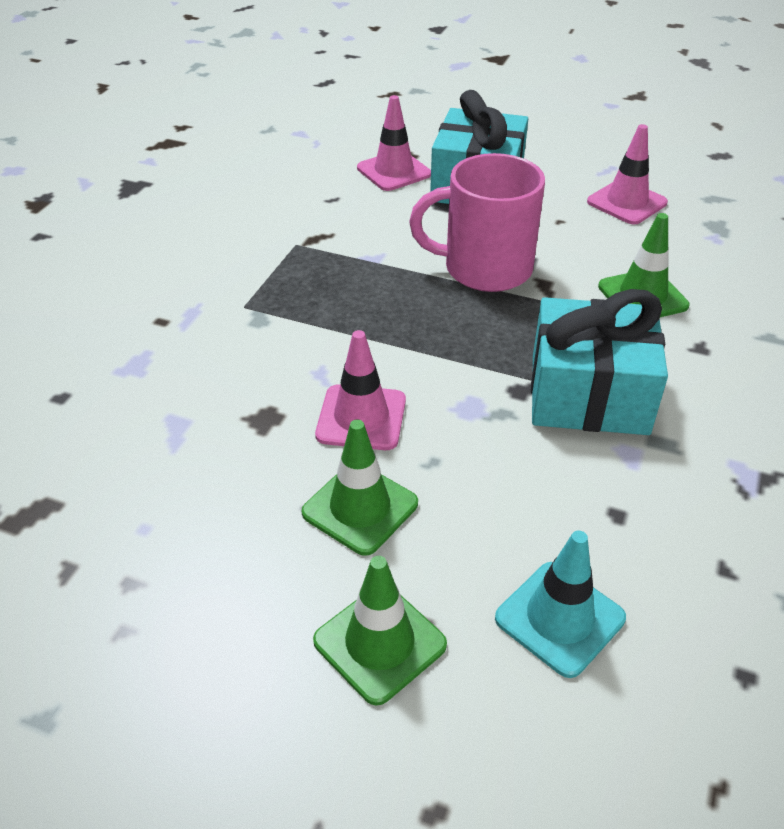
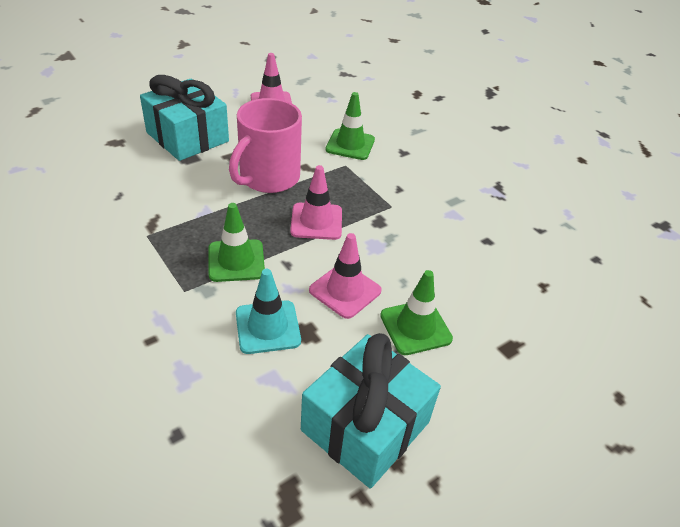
camera: 60 degrees left, 0 degrees up
(379, 643) = (513, 367): green traffic cone -> green traffic cone (236, 261)
(394, 171) = (126, 157): pink traffic cone -> pink traffic cone (316, 221)
(559, 618) = (536, 295): turquoise traffic cone -> turquoise traffic cone (267, 327)
(589, 394) = (403, 202): turquoise gift -> turquoise gift (365, 426)

